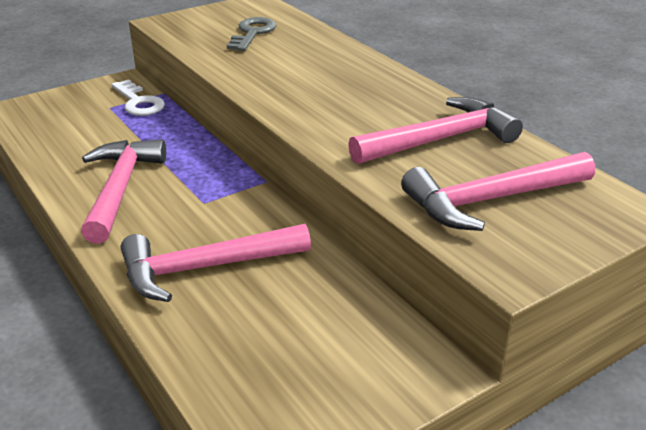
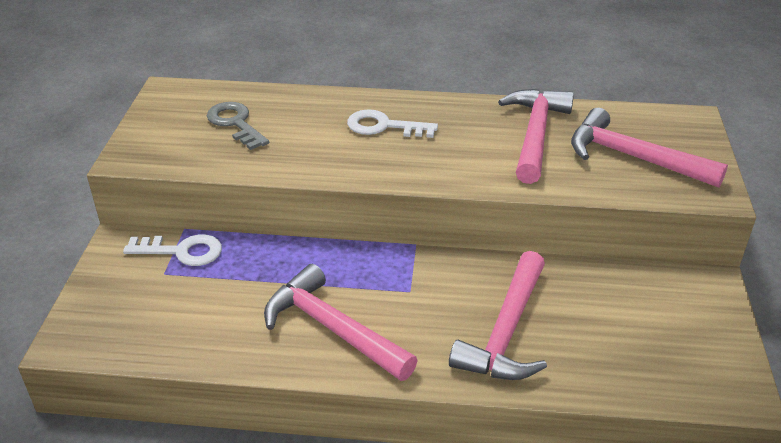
camera: 50 degrees left, 5 degrees up
(337, 78) = (384, 126): none -> white key
(491, 200) = (633, 157): pink hammer -> pink hammer turned 105 degrees clockwise

